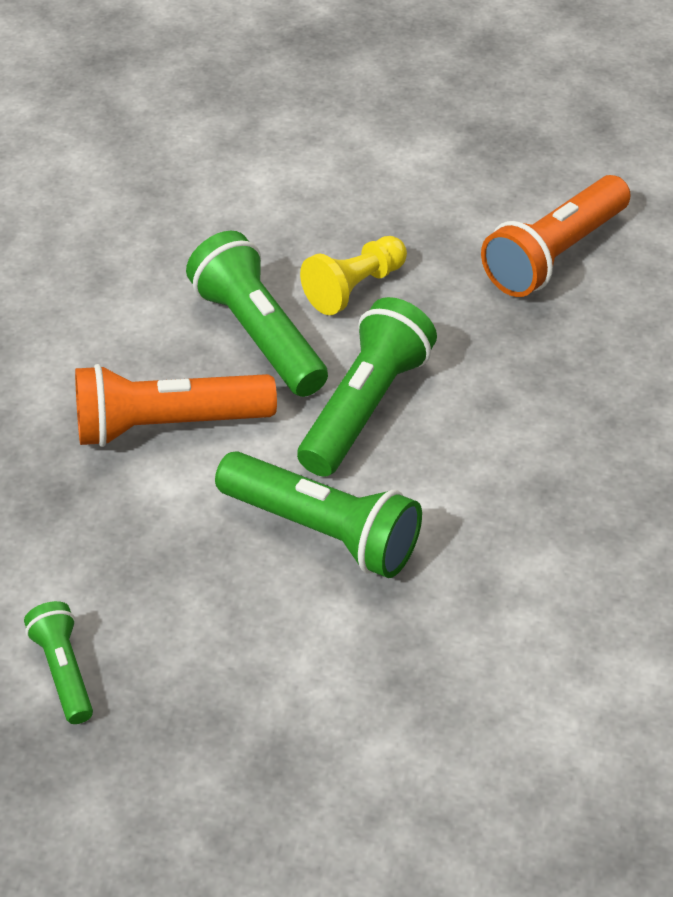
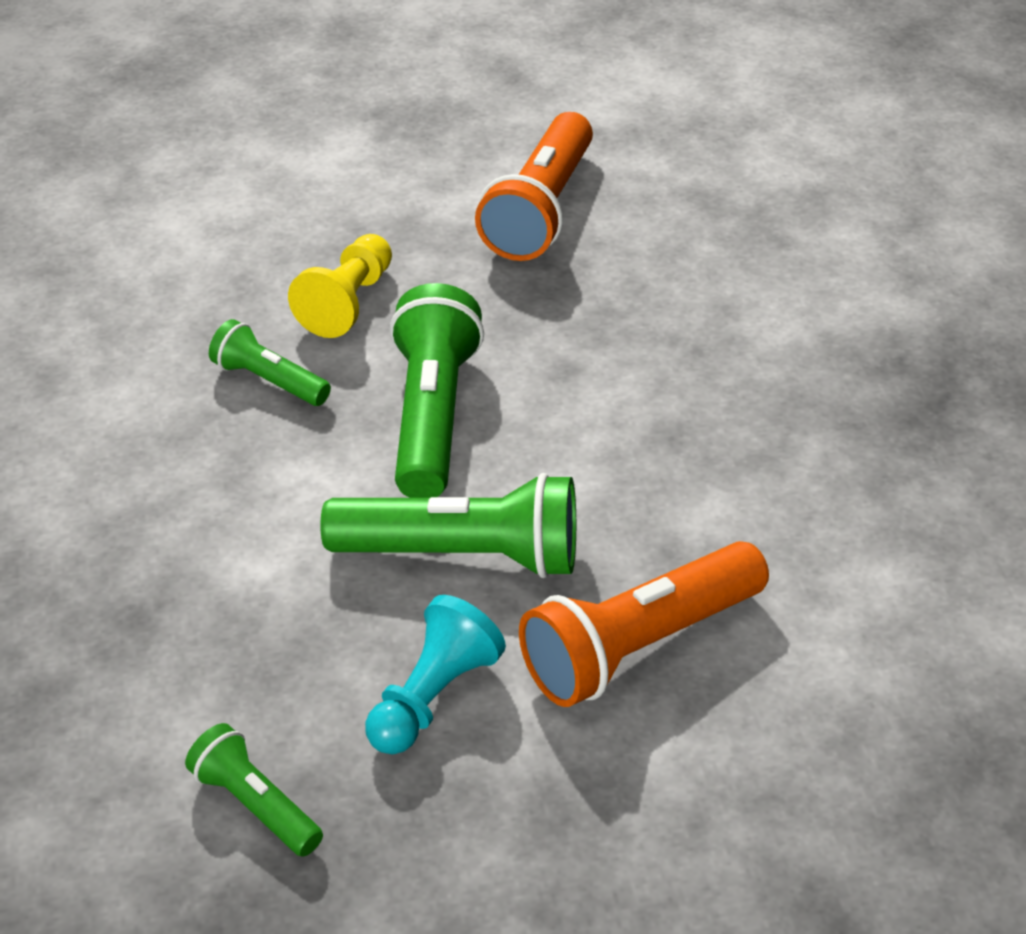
camera: 25 degrees left, 5 degrees down
(168, 425) = (220, 504): orange flashlight -> orange flashlight (639, 646)
(235, 637) = (432, 697): none -> turquoise pawn
(258, 335) = (269, 381): green flashlight -> green flashlight, size x0.56

